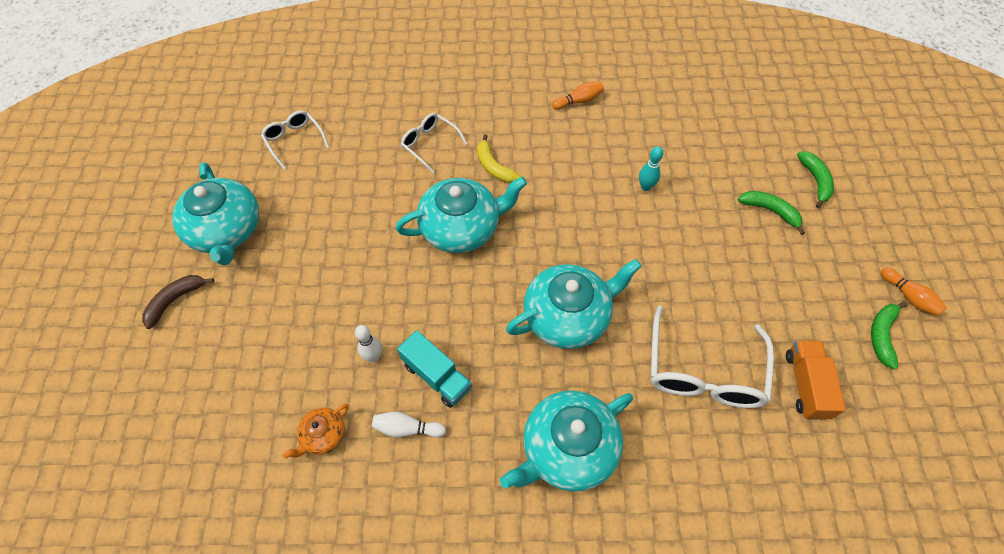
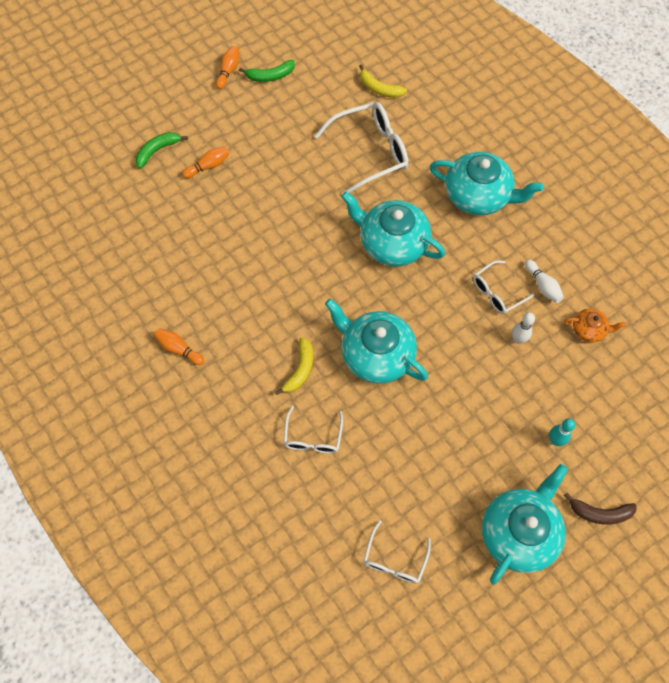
camera: 125 degrees left, 5 degrees up
(437, 376) = (497, 292): turquoise truck -> white glasses
(645, 187) = (242, 252): turquoise bowling pin -> turquoise bowling pin (555, 440)
(770, 211) = (208, 166): green banana -> orange bowling pin
(802, 447) = (379, 88): none -> yellow banana
(806, 385) = (337, 100): orange truck -> none

